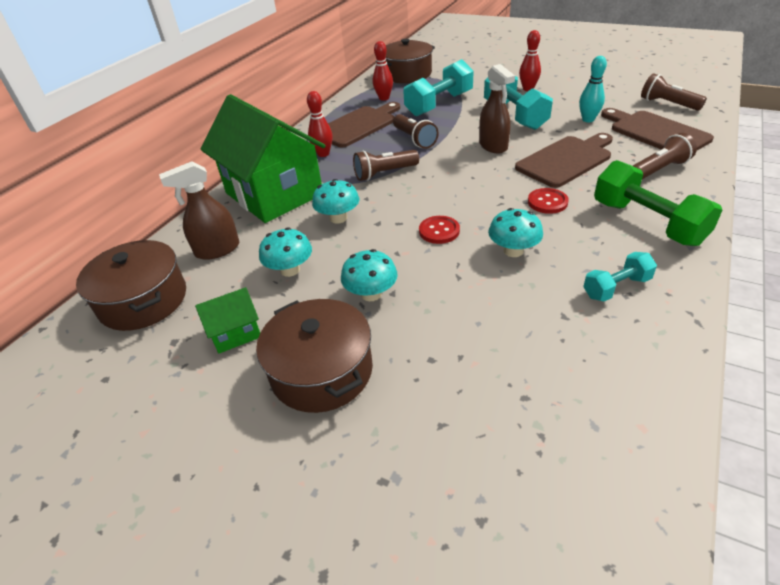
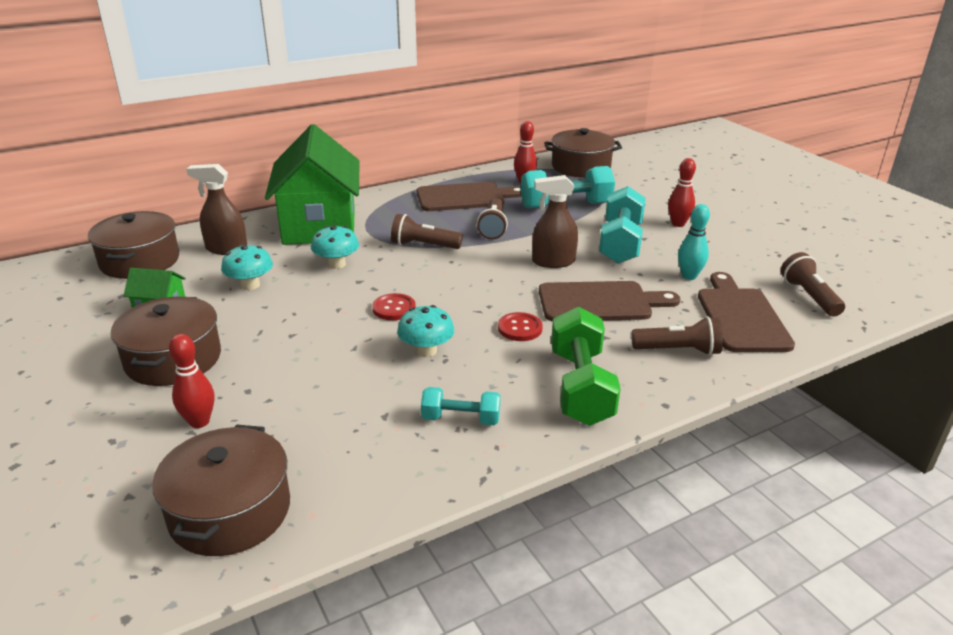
camera: 30 degrees right, 10 degrees down
(323, 154) = (401, 210): red bowling pin -> red bowling pin (199, 422)
(371, 294) = (276, 328): turquoise mushroom -> none
(493, 146) = (553, 262): brown spray bottle -> brown spray bottle turned 75 degrees clockwise
(582, 470) = (230, 511): none -> brown pot

